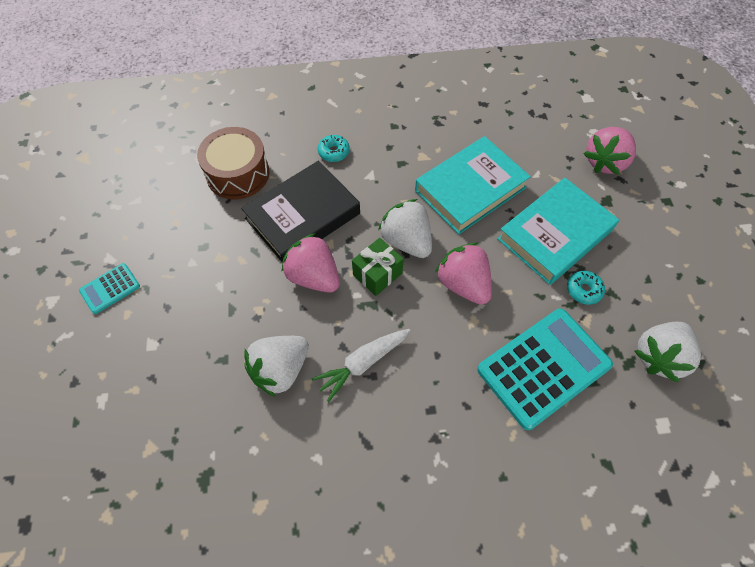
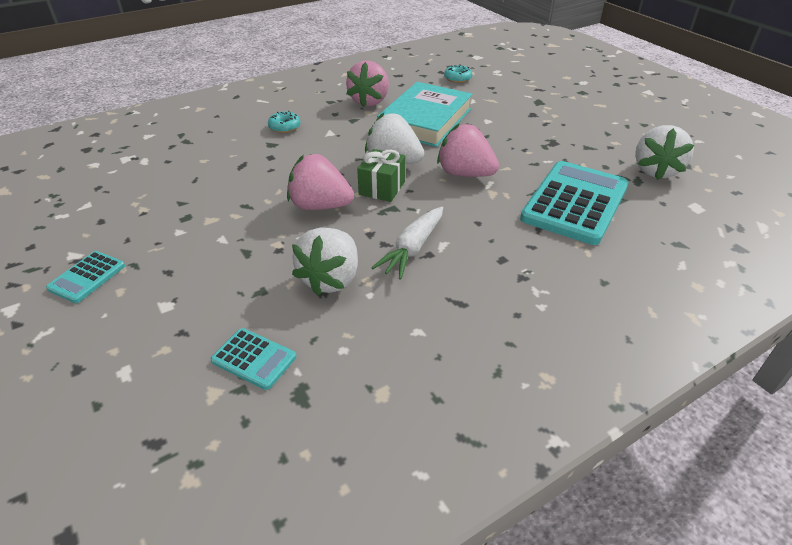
camera: 25 degrees left, 20 degrees down
(189, 429) = (254, 359): none -> turquoise calculator
(238, 174) = (194, 161): brown drum -> none
(302, 216) = (281, 171): black book -> none
(554, 234) = (515, 128): turquoise book -> none
(583, 290) = (565, 151): turquoise donut -> turquoise donut (457, 78)
(605, 162) = (519, 83): pink strawberry -> pink strawberry (369, 101)

